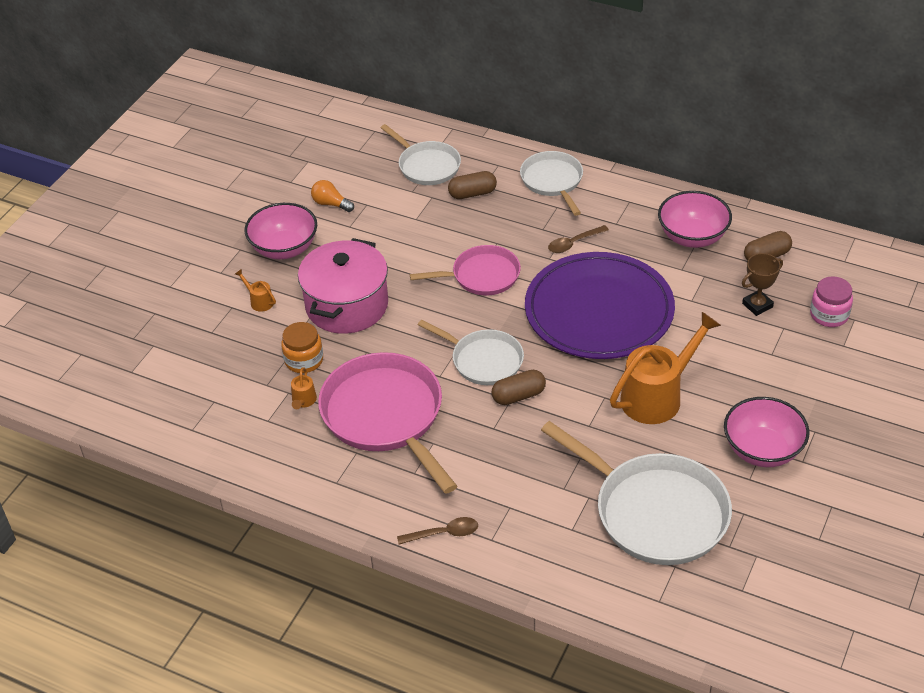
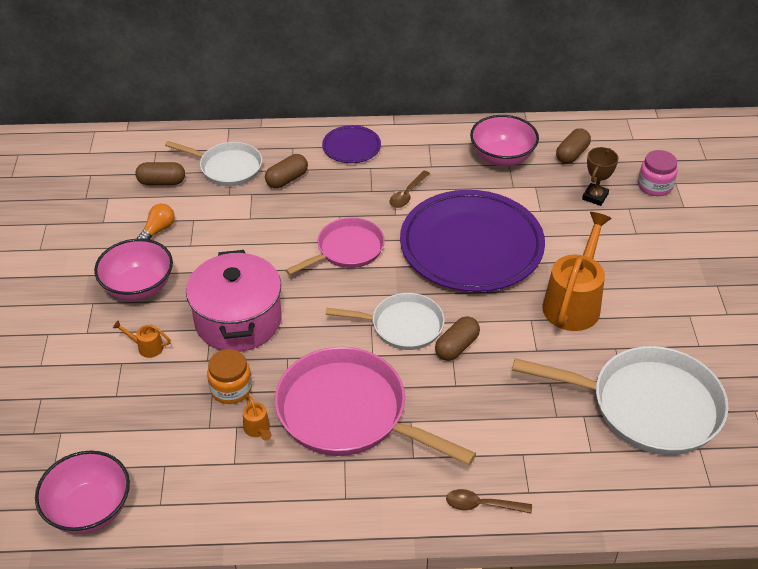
camera: 30 degrees left, 0 degrees up
(331, 204) = (158, 230): orange light bulb -> orange light bulb turned 120 degrees clockwise
(361, 161) = (161, 182): none -> brown capsule
(444, 533) = (482, 505): brown spoon -> brown spoon turned 135 degrees counterclockwise
(553, 181) = (351, 147): white pan -> purple plate
(762, 450) = (690, 316): pink bowl -> pink bowl (89, 509)

